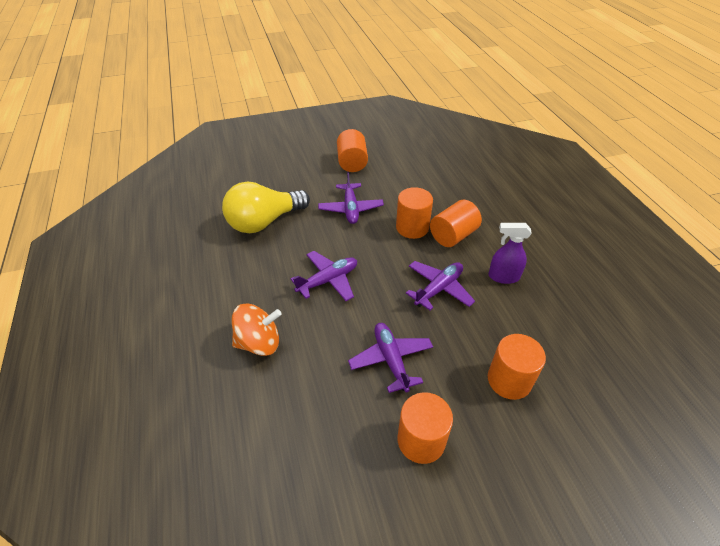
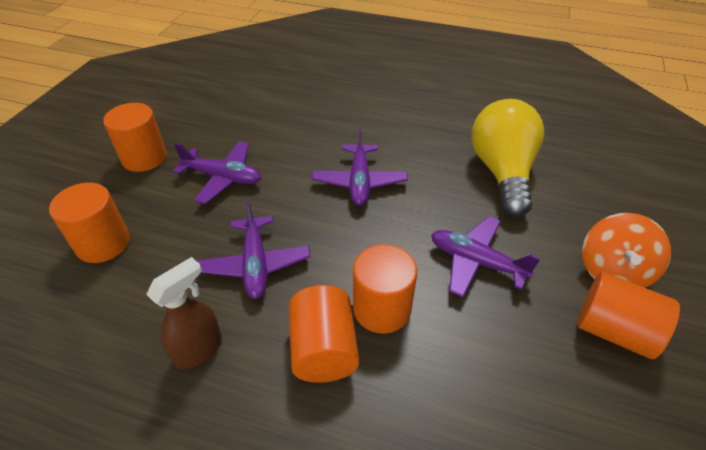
camera: 125 degrees right, 0 degrees up
(259, 343) = (328, 115): orange spinning top -> orange spinning top (613, 271)
(503, 277) = (199, 349): purple spray bottle -> brown spray bottle

